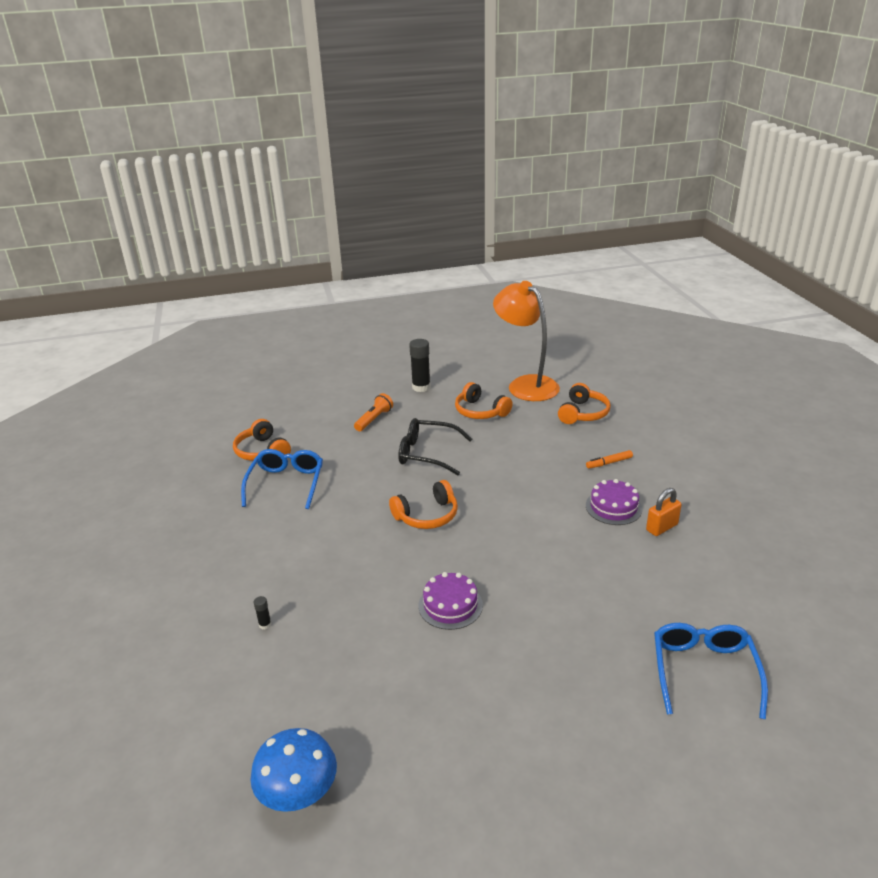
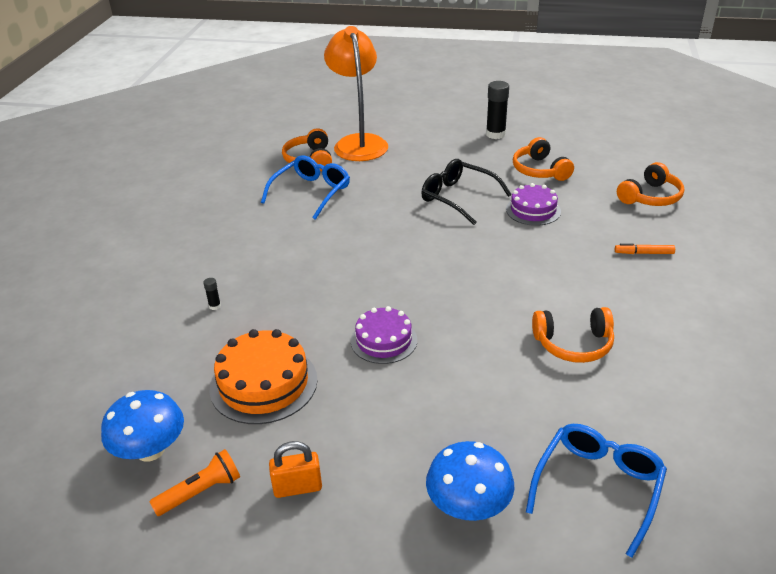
camera: 25 degrees right, 5 degrees up
(367, 684) = (263, 383): none -> orange cake
(374, 419) = (429, 154): orange flashlight -> orange flashlight (200, 492)
(427, 516) = (418, 254): orange headphones -> orange headphones (573, 344)
(526, 384) = (607, 154): orange lamp -> orange lamp (358, 142)
(613, 507) = (616, 298): purple cake -> purple cake (533, 210)
(619, 727) = (468, 506): none -> blue mushroom
(662, 527) = (656, 333): orange padlock -> orange padlock (297, 487)

